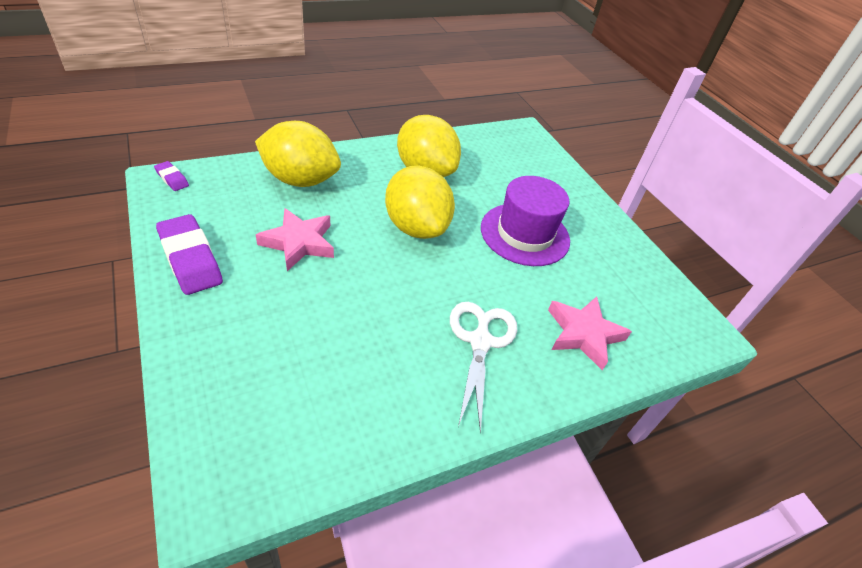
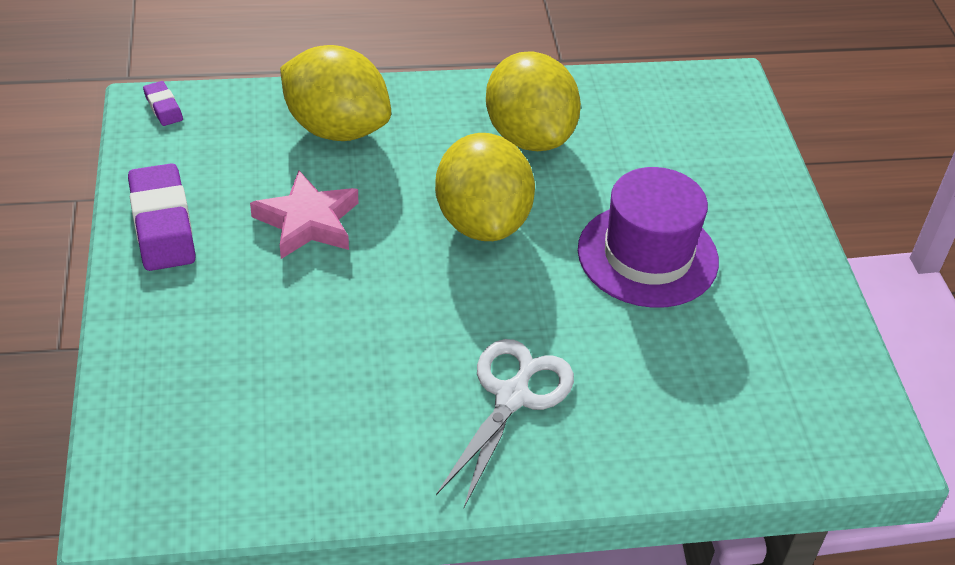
camera: 20 degrees right, 0 degrees up
(583, 334) = (671, 414): pink star -> none

